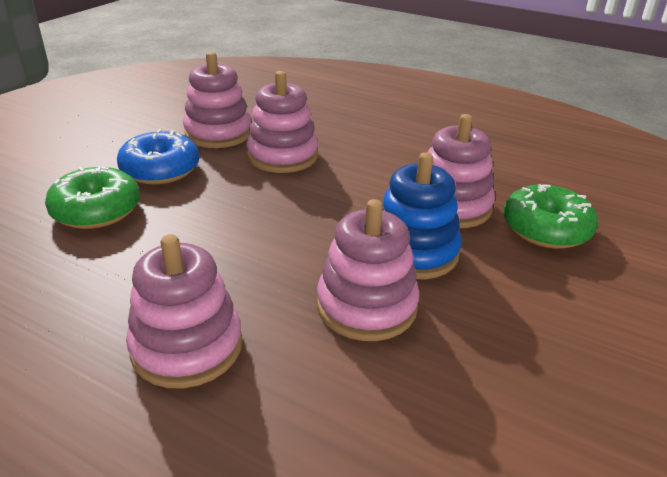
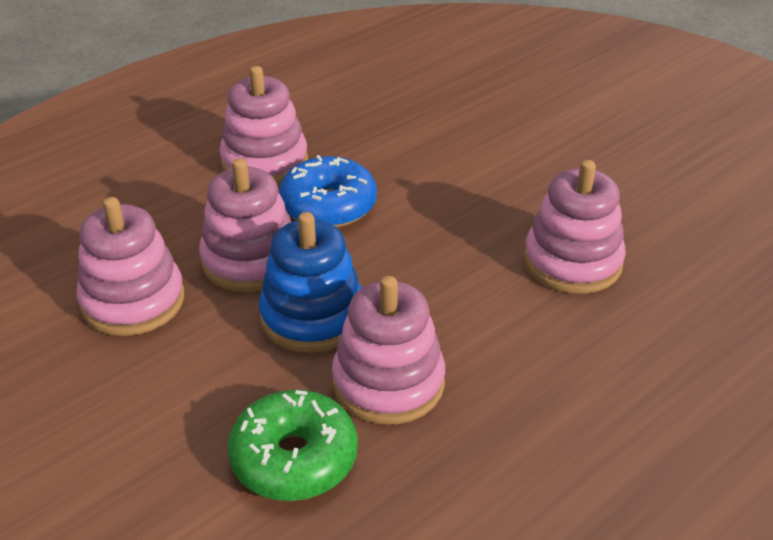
camera: 110 degrees right, 5 degrees up
(96, 210) = (484, 128): green donut -> none
(160, 170) = (559, 168): blue donut -> blue donut (328, 206)
(218, 133) = (652, 218): pink stacking toy -> pink stacking toy (133, 301)

